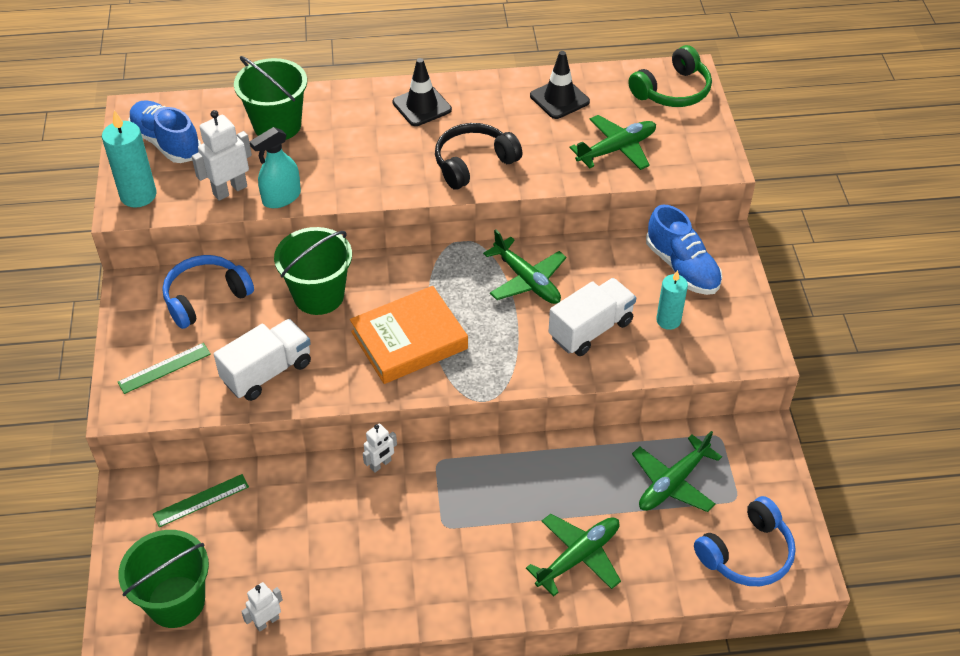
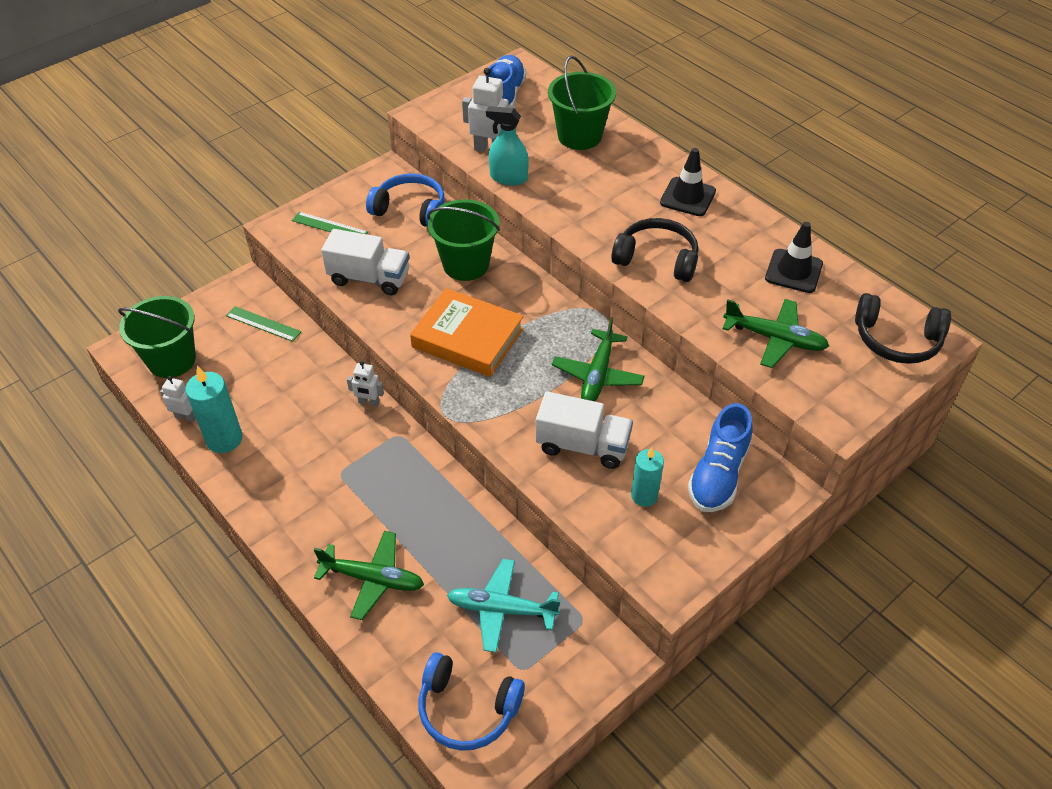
camera: 55 degrees right, 0 degrees up
(138, 195) = (441, 112): turquoise candle -> turquoise candle (224, 439)
(672, 90) = (896, 340): green headphones -> black headphones
(673, 482) = (502, 609): green plane -> turquoise plane

